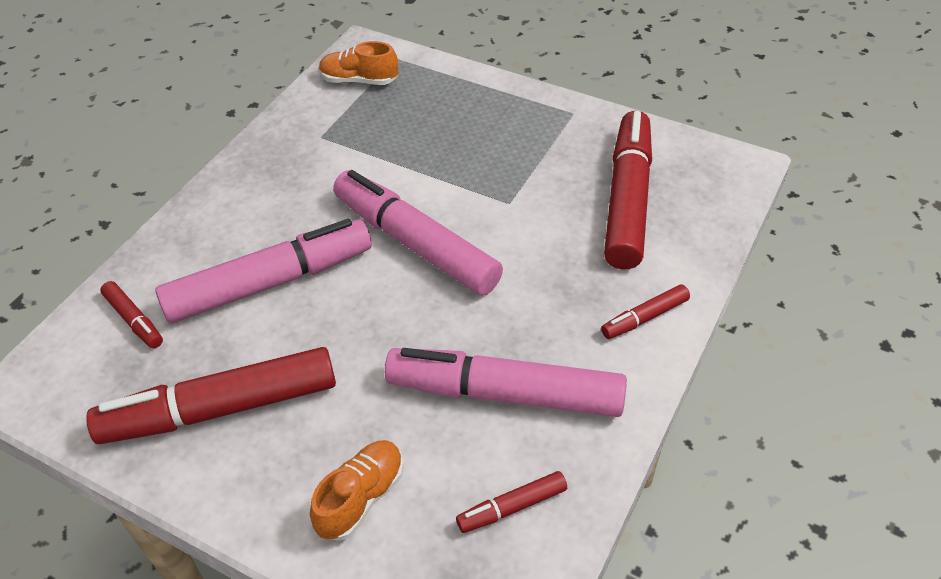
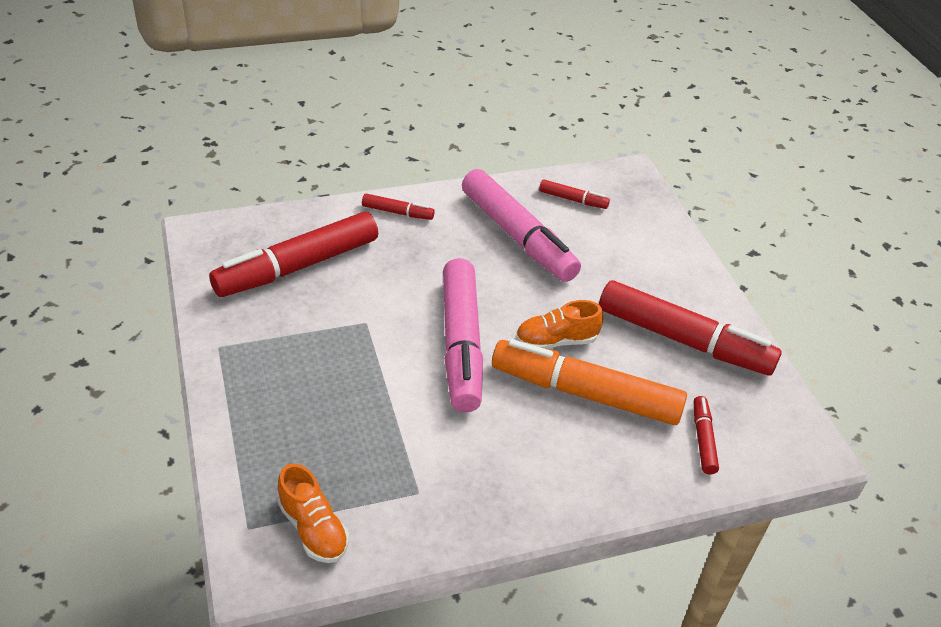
camera: 140 degrees left, 5 degrees down
(270, 283) = (585, 393): pink marker -> orange marker
(361, 498) = (641, 249): orange shoe -> orange shoe (556, 341)

